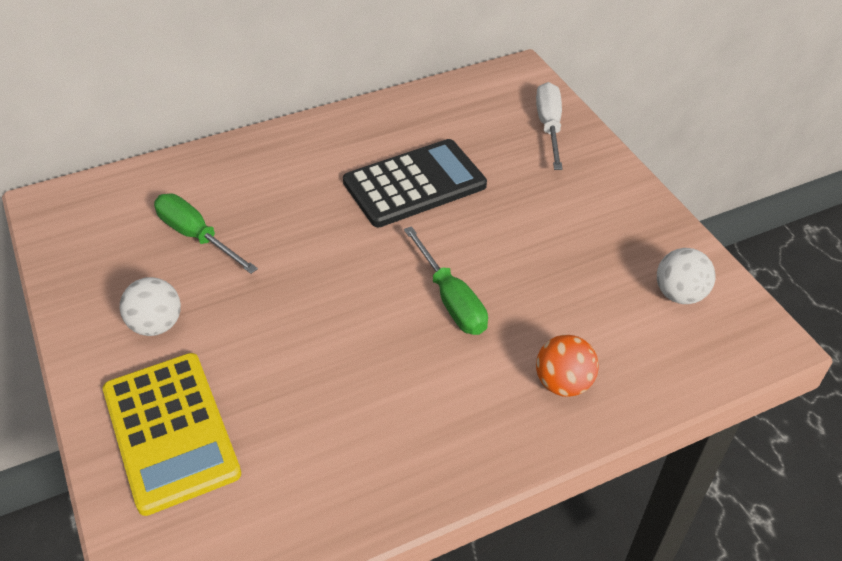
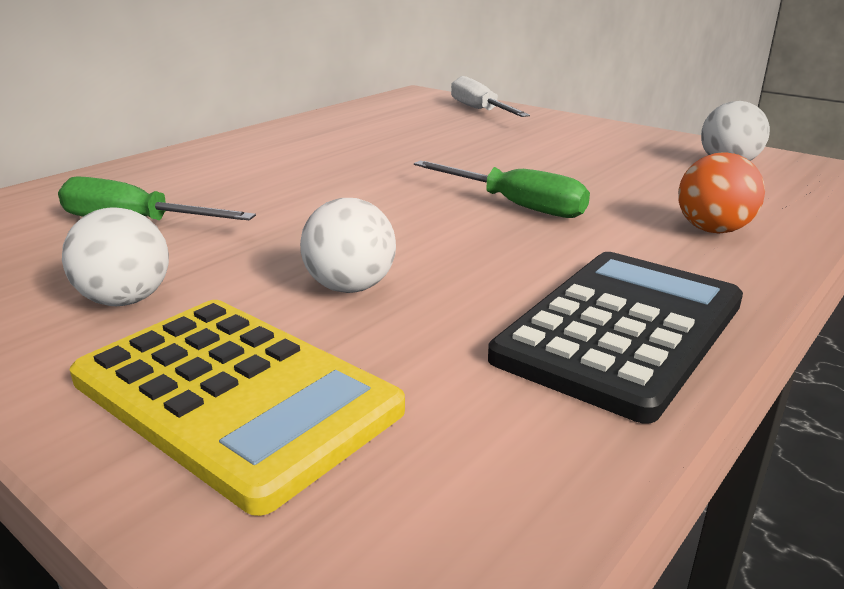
camera: 25 degrees left, 20 degrees down
(279, 359) = (350, 287): none -> white ball
(414, 184) = (385, 152): black calculator -> black calculator (622, 330)

